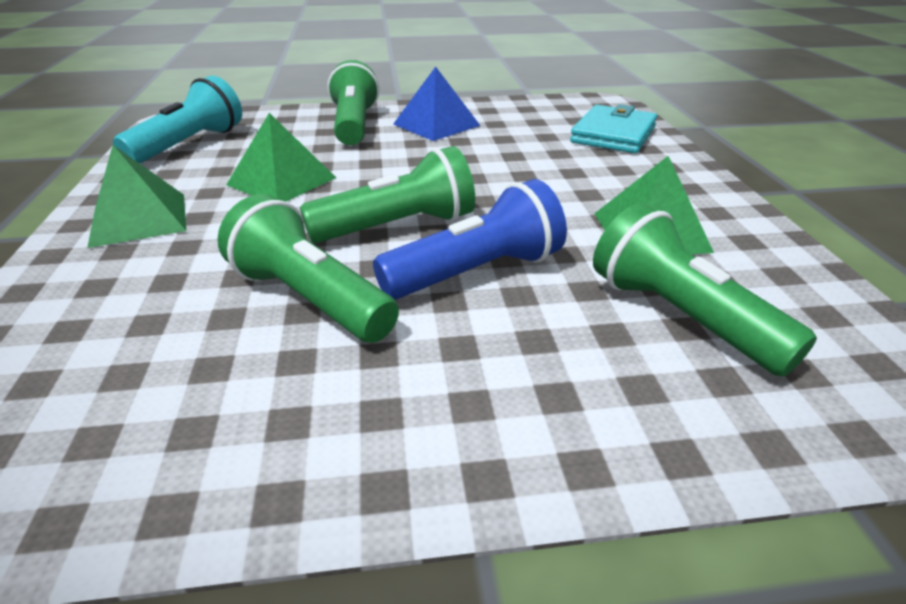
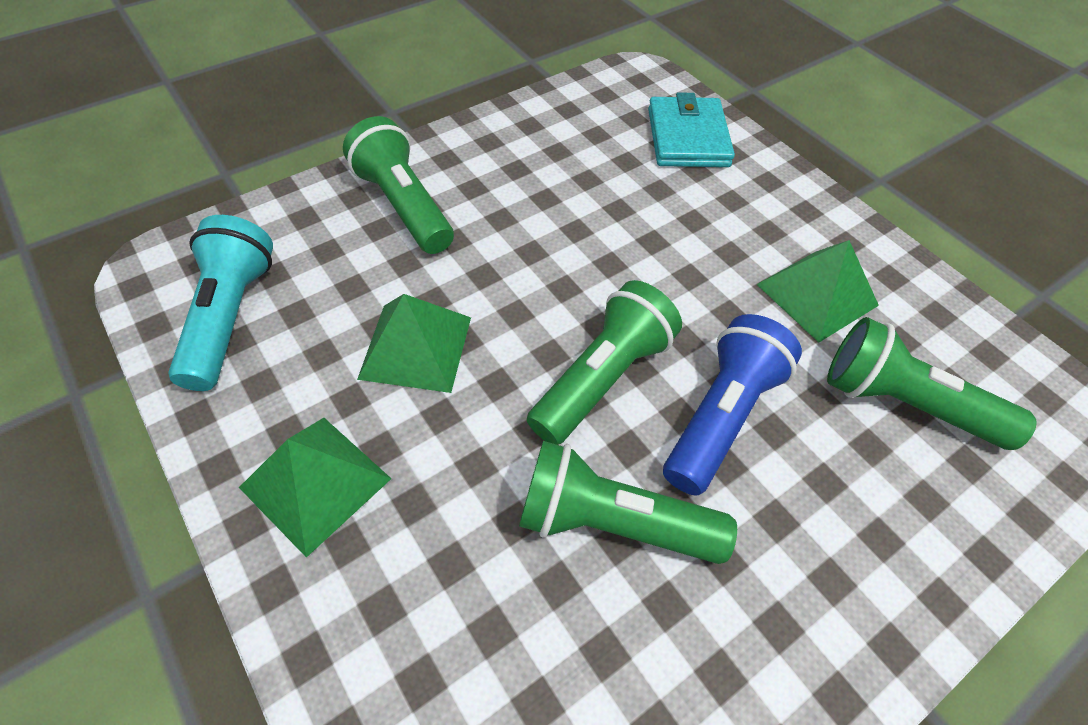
camera: 30 degrees left, 20 degrees up
(436, 125) = (497, 174): blue pyramid -> none

